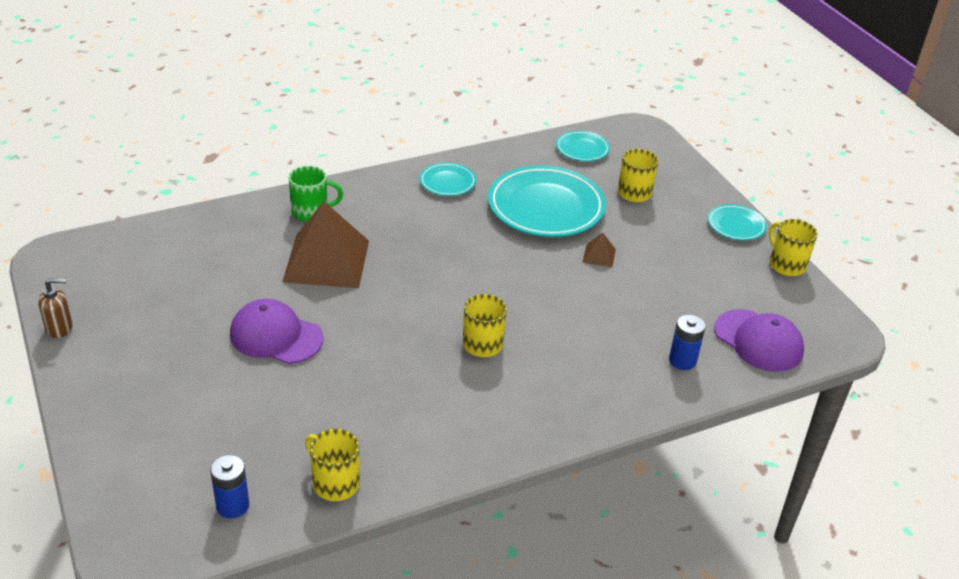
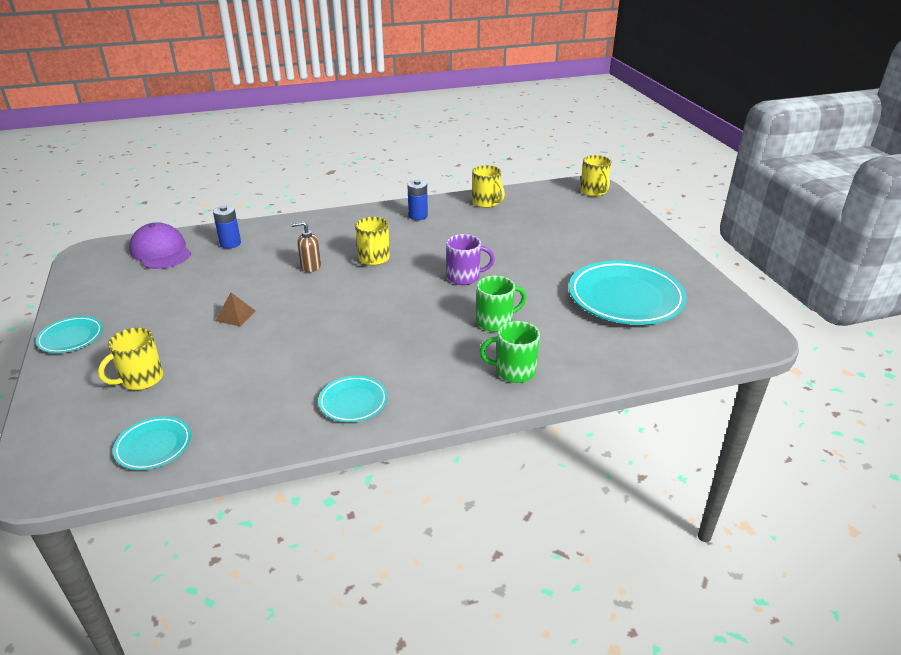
camera: 170 degrees left, 5 degrees down
(60, 328) = (707, 282): brown soap dispenser -> brown soap dispenser (310, 266)
(233, 505) = (544, 198): blue battery -> blue battery (418, 216)
(276, 336) = (533, 270): purple cap -> none
(326, 261) = (495, 322): brown pyramid -> green mug
(362, 319) = (464, 277): none -> purple mug
(546, 207) = (255, 366): turquoise plate -> turquoise plate (625, 298)
(786, 264) = (68, 301): yellow mug -> yellow mug (594, 191)

